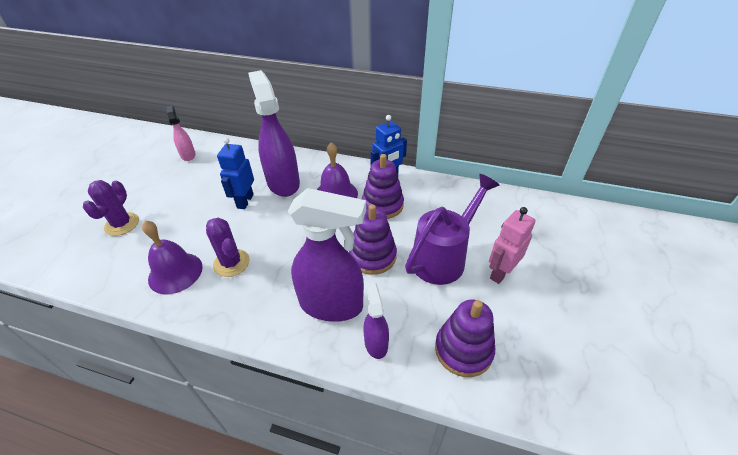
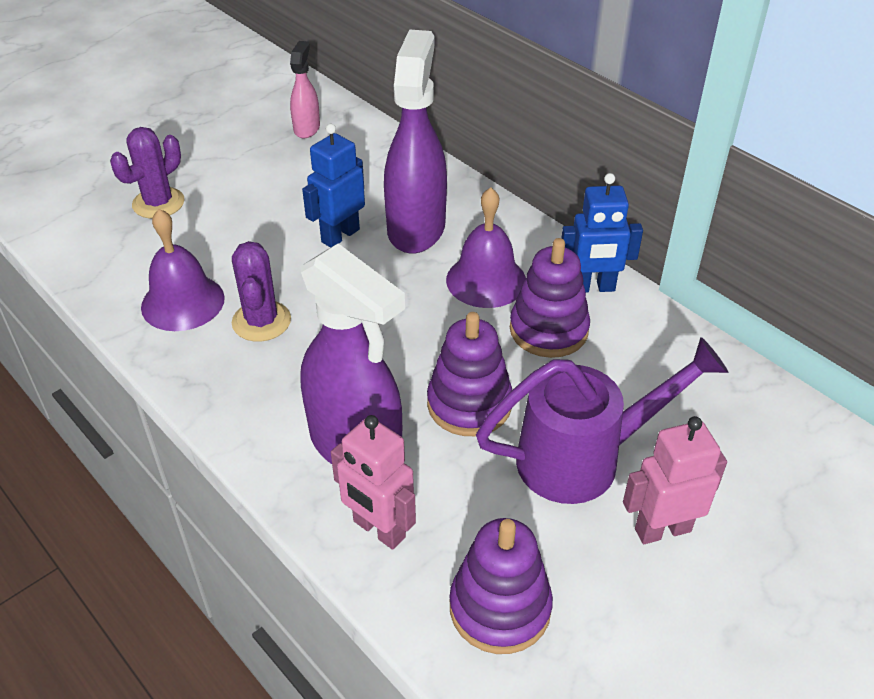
camera: 30 degrees right, 0 degrees up
(376, 343) = (378, 530): purple spray bottle -> pink robot

